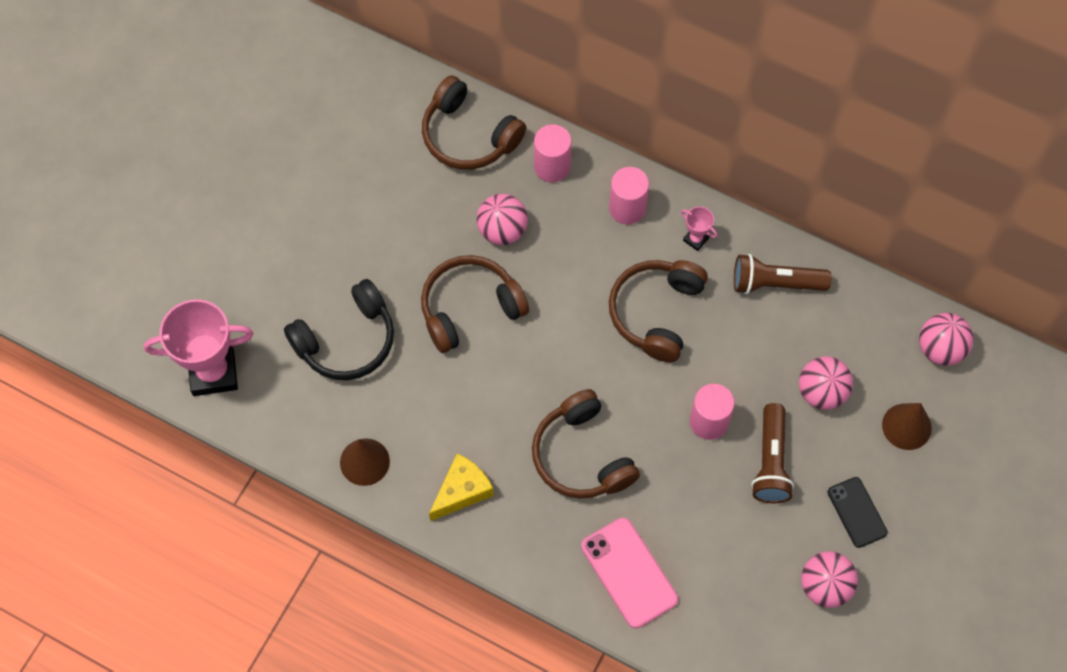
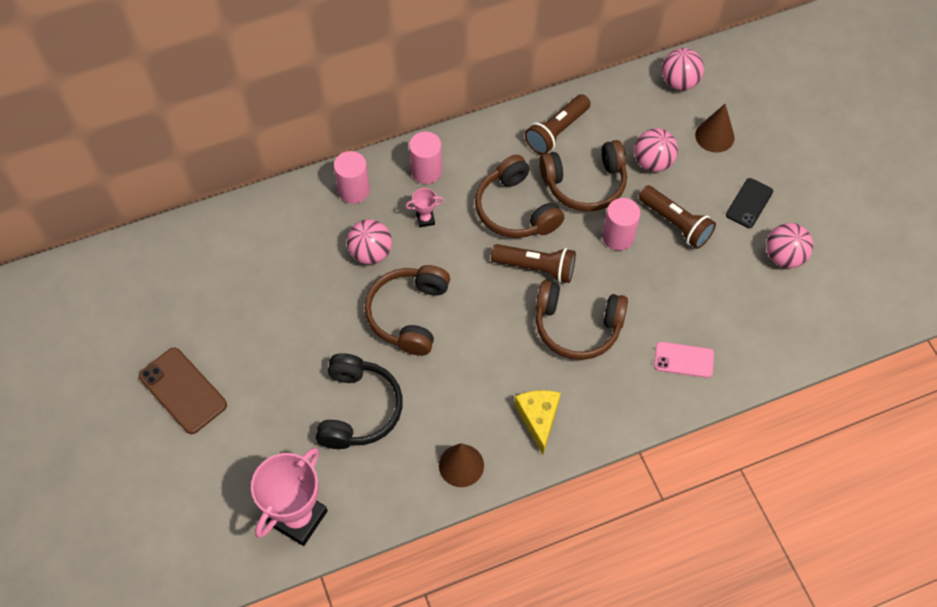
camera: 50 degrees left, 5 degrees down
(249, 195) = (183, 390): none -> brown phone
(468, 136) = (281, 221): brown headphones -> brown headphones (585, 184)
(611, 376) = (536, 268): none -> brown flashlight
(629, 572) = (683, 360): pink phone -> pink phone, size x0.65
(695, 239) = (485, 150): pink trophy -> pink trophy (425, 219)
(857, 512) = (749, 203): black phone -> black phone turned 75 degrees counterclockwise

